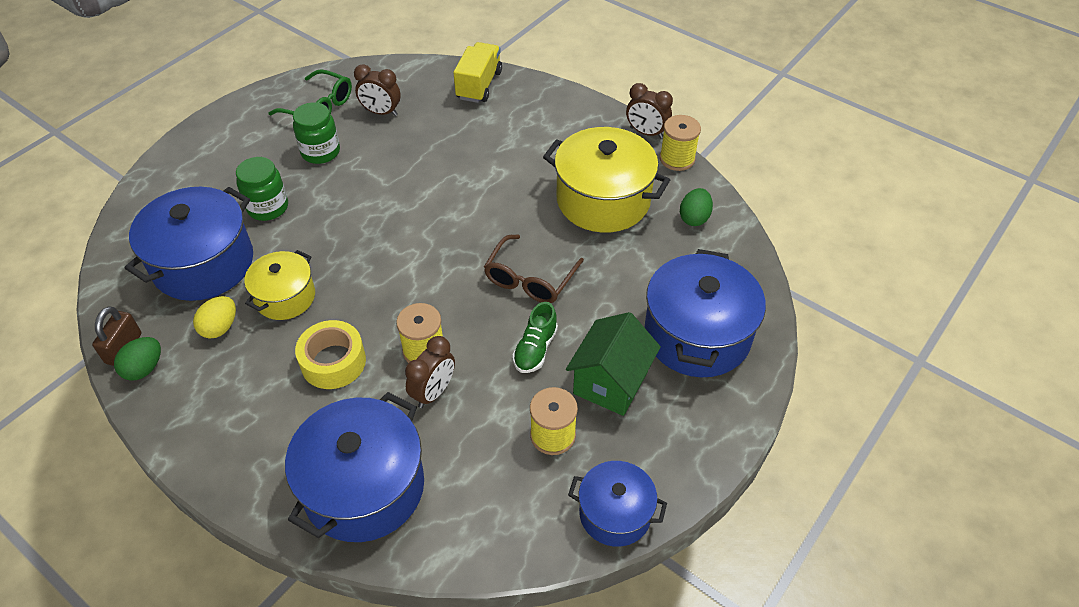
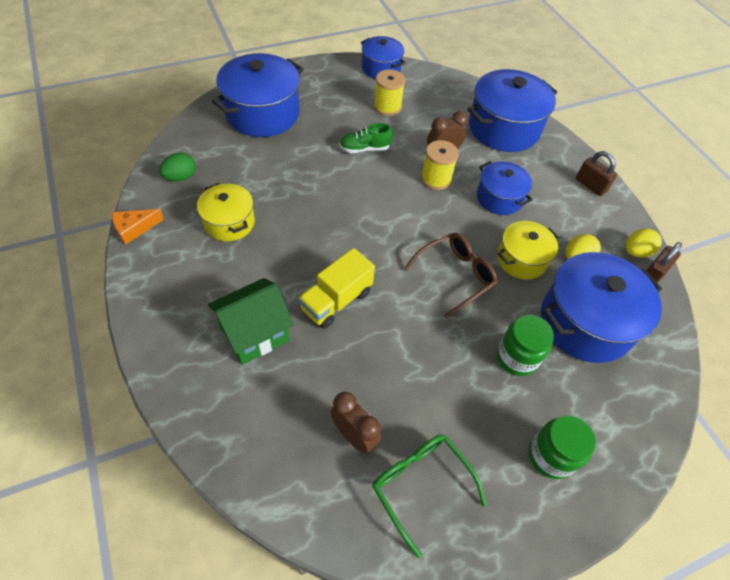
camera: 155 degrees left, 5 degrees up
(144, 368) = (636, 252): green egg -> yellow egg
(210, 444) = (590, 185): none -> brown padlock
(320, 152) = (444, 406): green jar -> green jar (550, 455)
(333, 362) = (499, 198): yellow tape -> blue pot
(479, 85) = (222, 421): yellow truck -> yellow truck (336, 300)
(530, 279) = (335, 190): brown glasses -> brown glasses (455, 276)
(535, 349) = (365, 149): green shoe -> green shoe turned 150 degrees counterclockwise
(603, 200) = (229, 222): yellow pot -> yellow pot, size x0.59
(610, 382) = (335, 114): green house -> green house (255, 333)
(646, 133) = (128, 266): brown clock -> none
(677, 159) = (134, 228): yellow spool -> orange cheese

